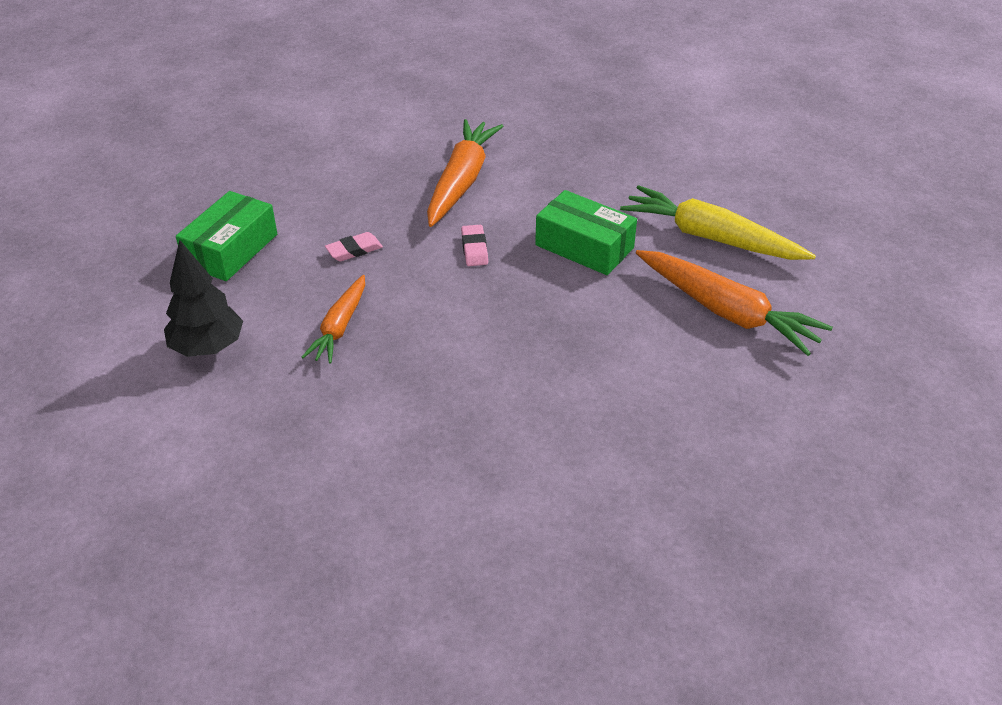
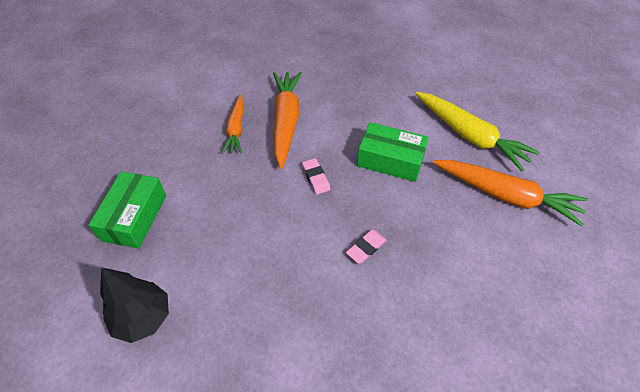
camera: 15 degrees left, 10 degrees up
(340, 327) = (241, 272): orange carrot -> orange carrot (236, 129)
(354, 250) = (229, 197): pink eraser -> pink eraser (366, 248)
(711, 238) = (469, 136): yellow carrot -> yellow carrot turned 150 degrees counterclockwise

